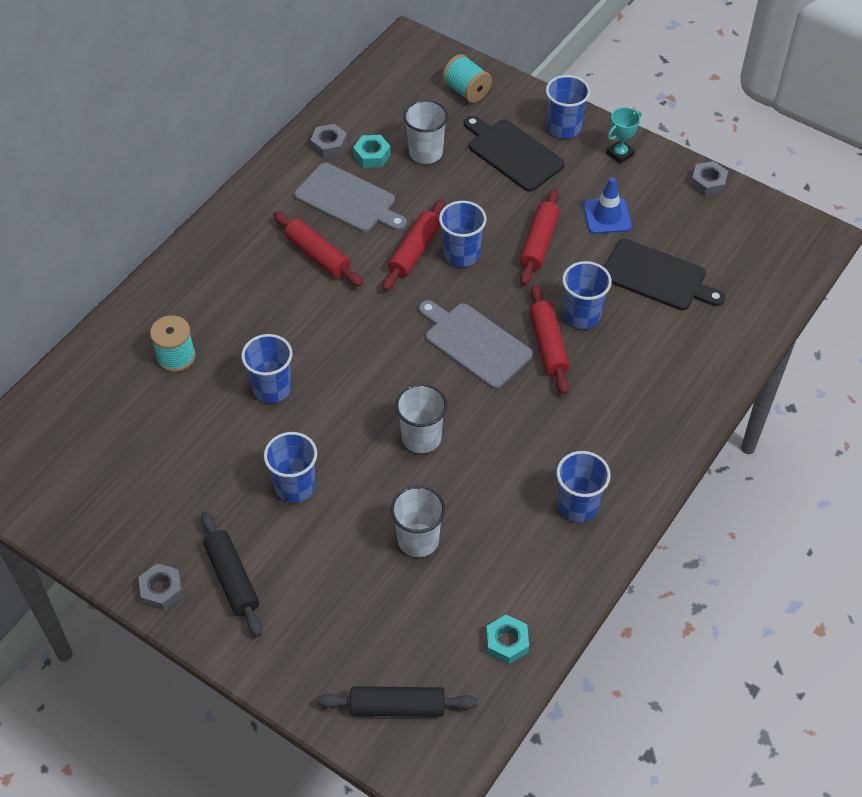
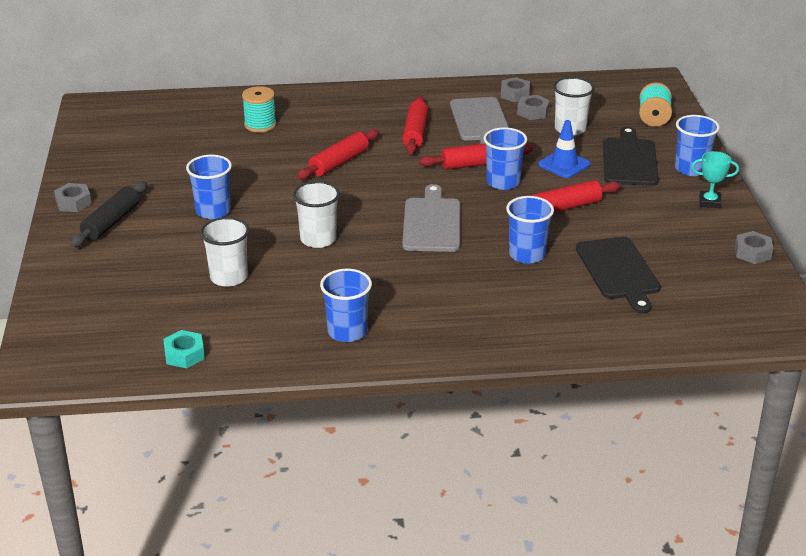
camera: 50 degrees right, 20 degrees down
(272, 388) = (281, 167): blue cup -> none
(372, 155) = (533, 112): turquoise nut -> grey nut
(397, 707) = (78, 332): black rolling pin -> none
(548, 345) = (476, 253): red rolling pin -> red rolling pin (339, 162)
(607, 216) = (639, 223): blue traffic cone -> blue traffic cone (564, 164)

